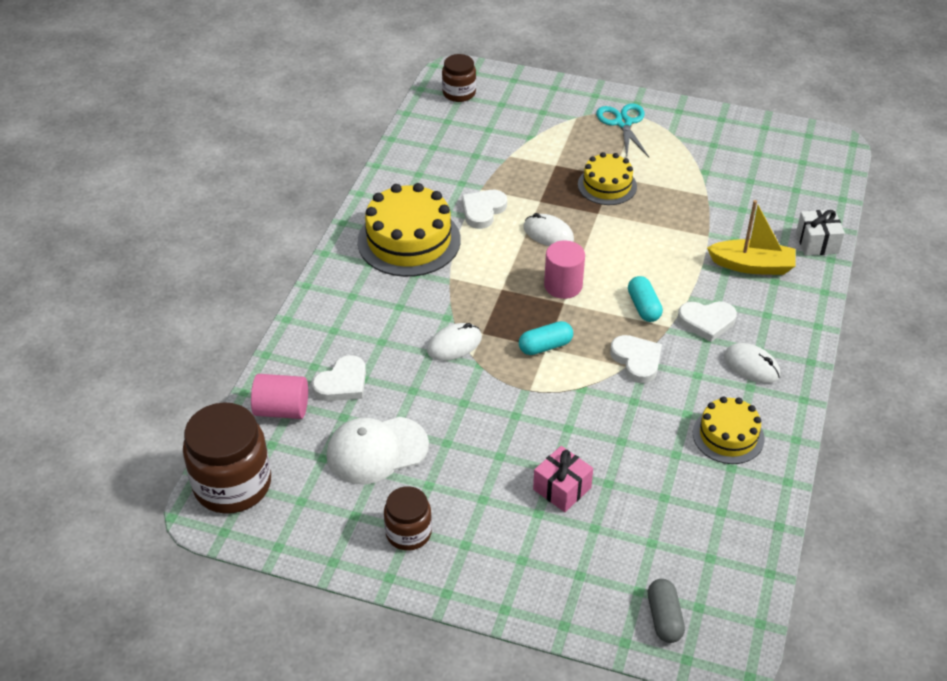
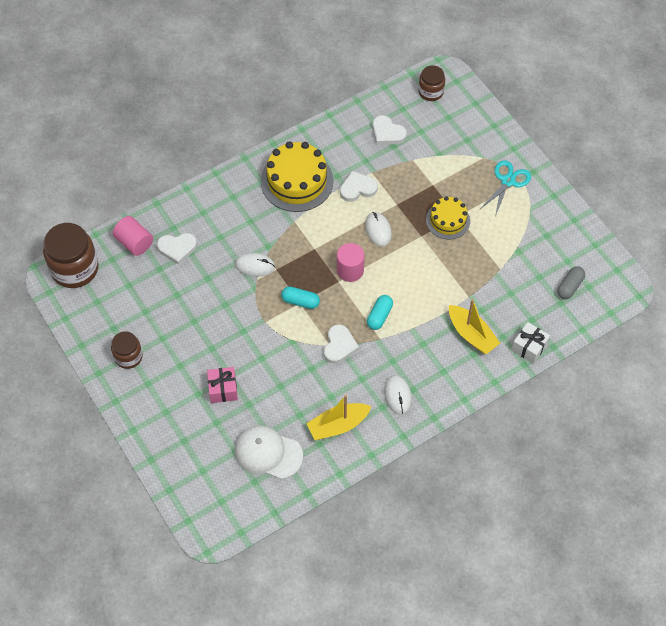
camera: 40 degrees right, 15 degrees up
(376, 450) = (157, 300): white cap -> white cap (268, 453)
(664, 618) = (199, 493): grey capsule -> grey capsule (570, 286)
(707, 322) = (404, 351): white heart -> white heart (387, 133)
(728, 436) = (338, 425): yellow cake -> yellow boat

